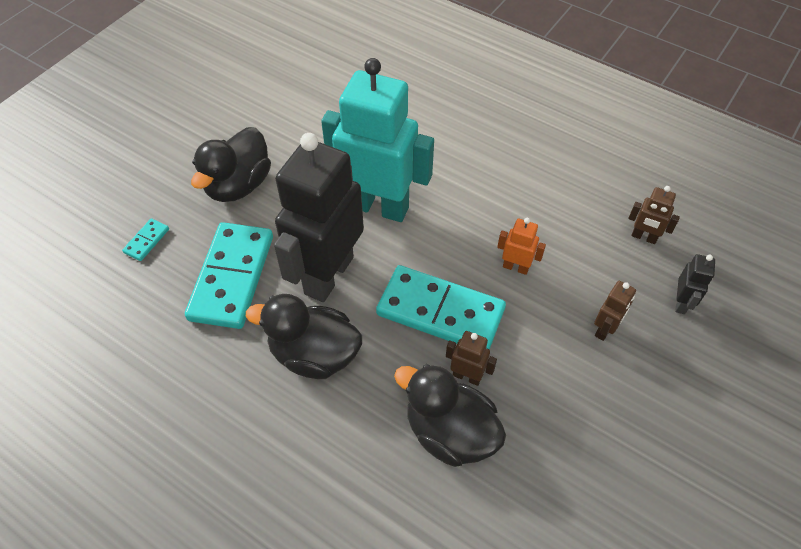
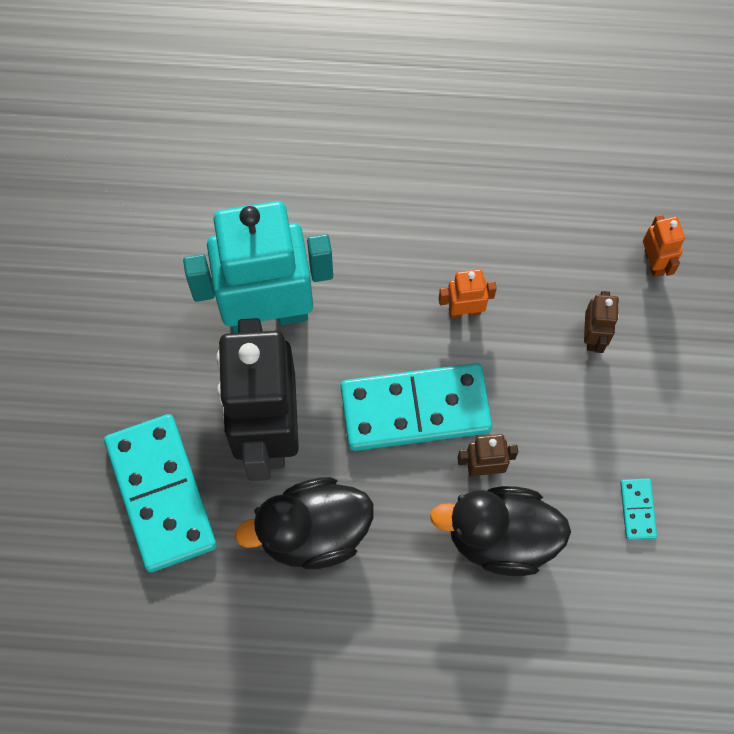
camera: 30 degrees left, 15 degrees up
(147, 241) = (27, 504): turquoise domino -> turquoise domino (637, 510)
(238, 185) = (83, 372): black duck -> none
(644, 237) = (580, 198): brown robot -> none
(681, 303) = (654, 262): black robot -> orange robot

